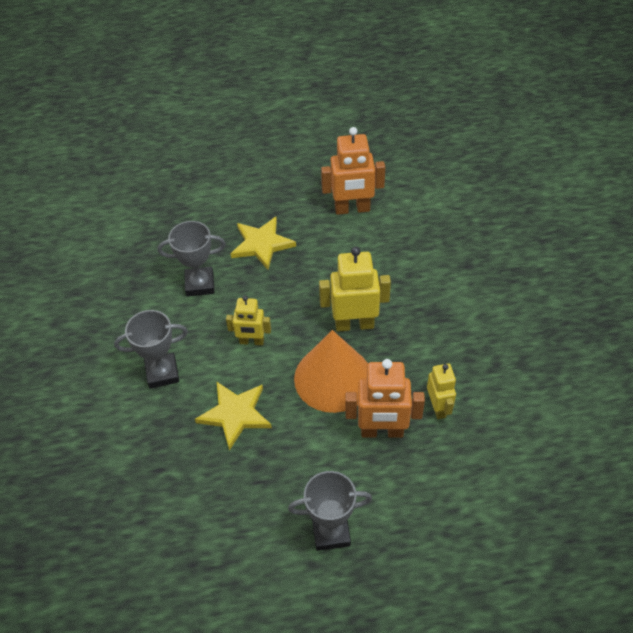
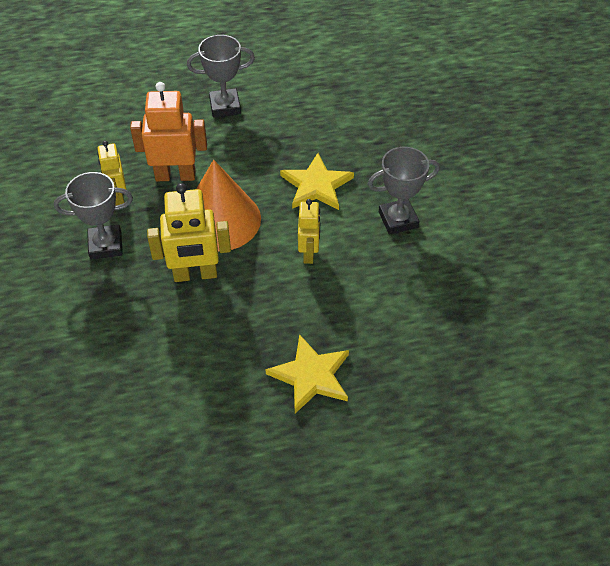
camera: 175 degrees right, 0 degrees up
(200, 284) = (380, 318): grey trophy -> grey trophy (106, 245)
(251, 341) = (309, 253): yellow robot -> yellow robot turned 90 degrees clockwise
(352, 209) = (188, 436): orange robot -> none

